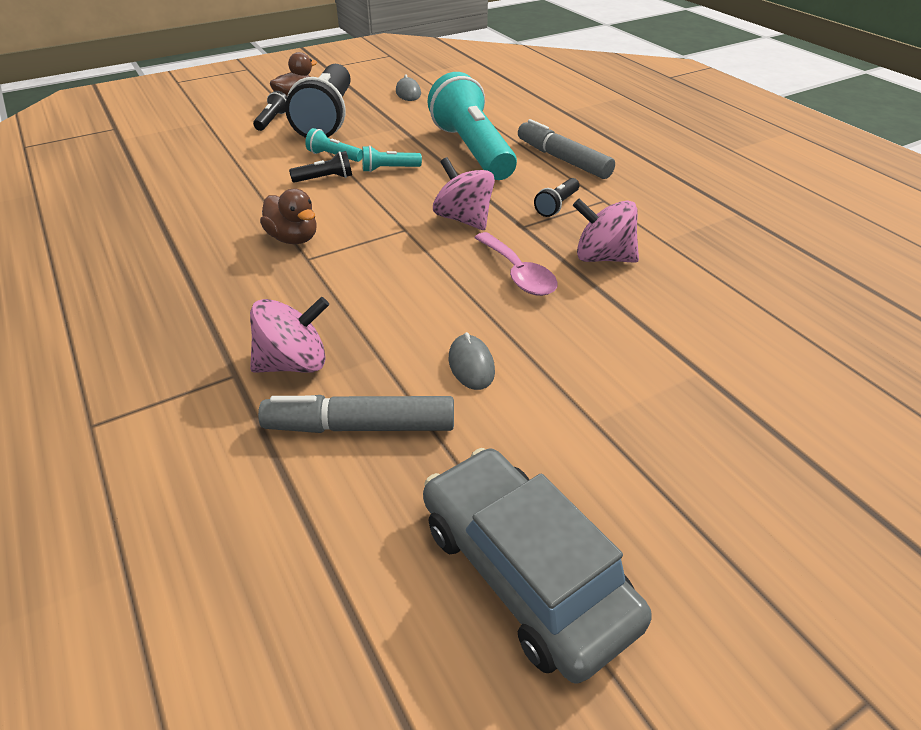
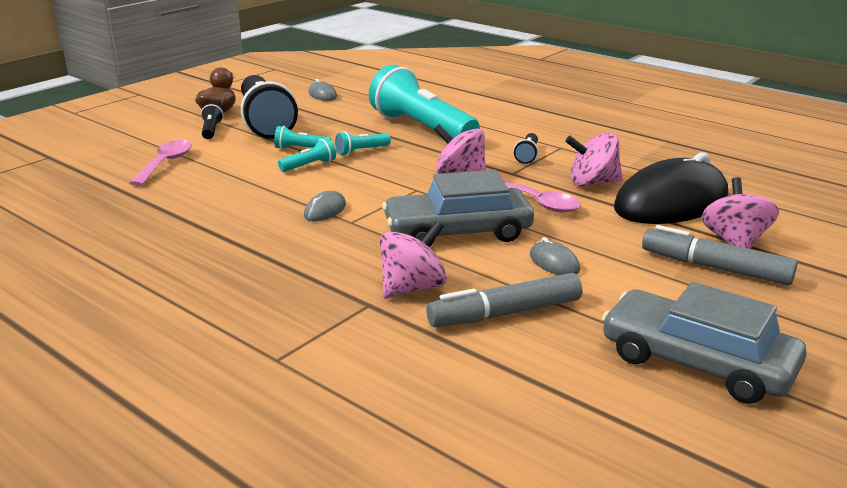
camera: 20 degrees left, 15 degrees down
(201, 153) = (165, 163): none -> pink spoon
(293, 238) = (325, 210): brown duck -> grey mouse
(325, 178) = (309, 165): black flashlight -> turquoise flashlight
(401, 296) = (458, 232): none -> grey car
(563, 159) = (504, 125): grey marker -> grey marker (715, 268)
(676, 306) = (671, 203): none -> black mouse
(714, 385) = (734, 242): none -> pink spinning top

